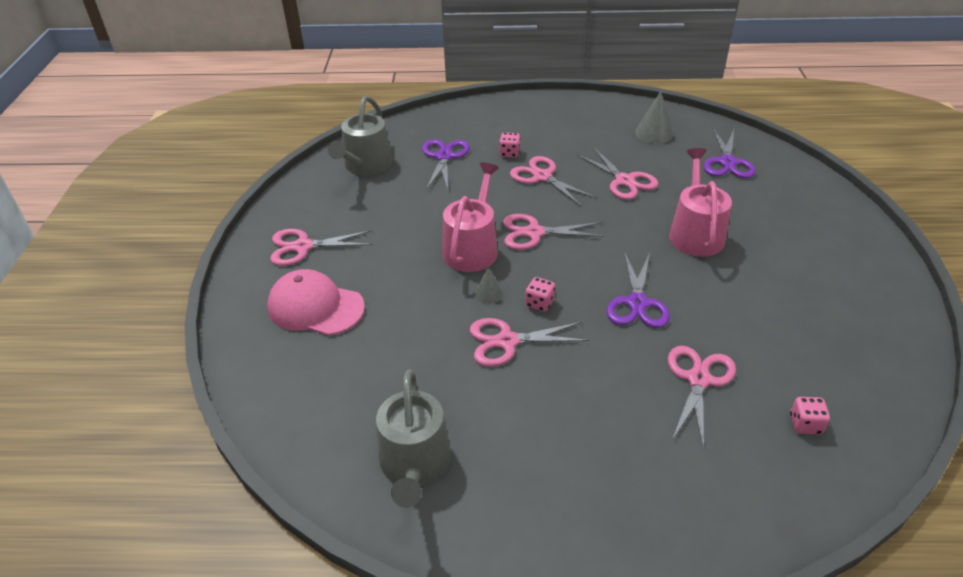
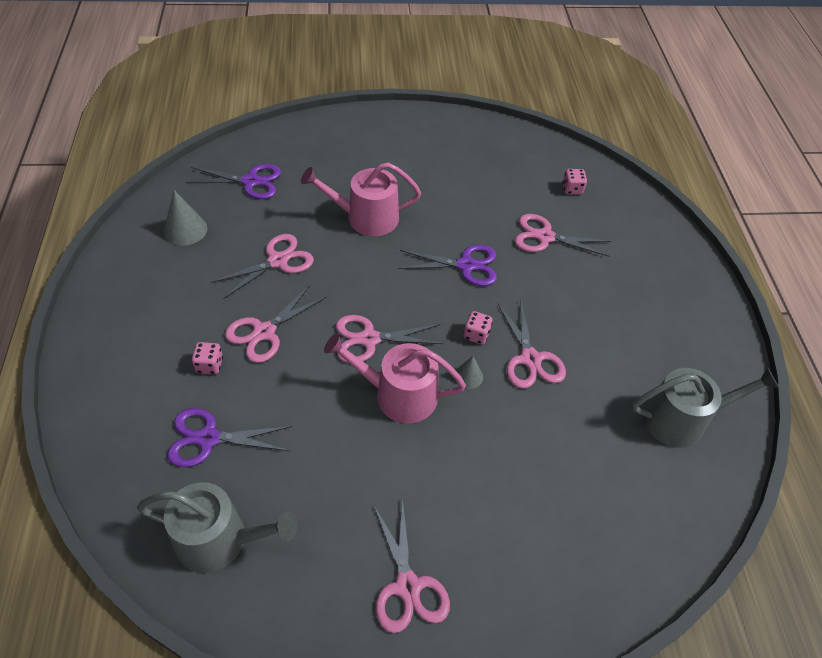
camera: 100 degrees left, 10 degrees up
(315, 307) = (514, 544): pink cap -> none
(534, 233) = (369, 339): pink scissors -> pink scissors turned 90 degrees clockwise

